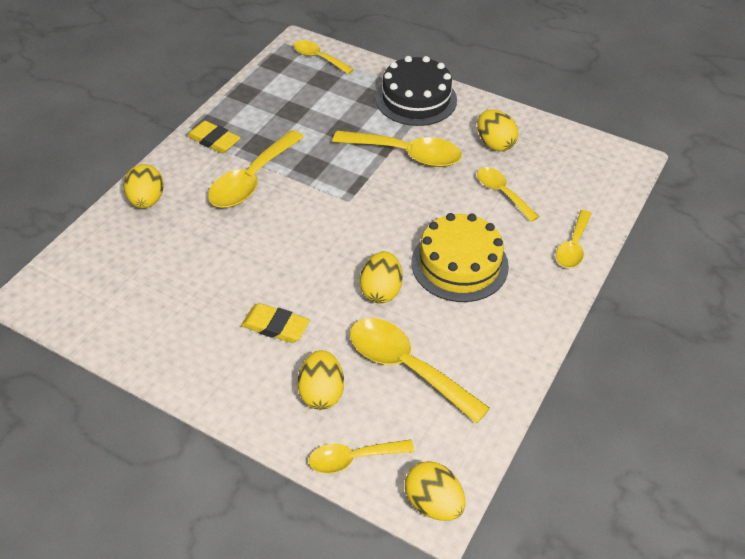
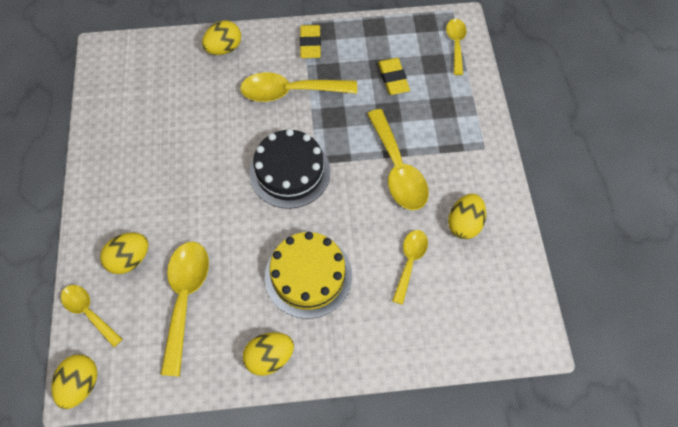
camera: 55 degrees right, 15 degrees up
(275, 326) = (168, 195): yellow eraser -> yellow eraser (393, 78)
(381, 290) = (244, 239): yellow egg -> yellow egg (270, 357)
(416, 99) = (468, 137): black cake -> black cake (290, 172)
(573, 246) = (390, 348): yellow spoon -> none

